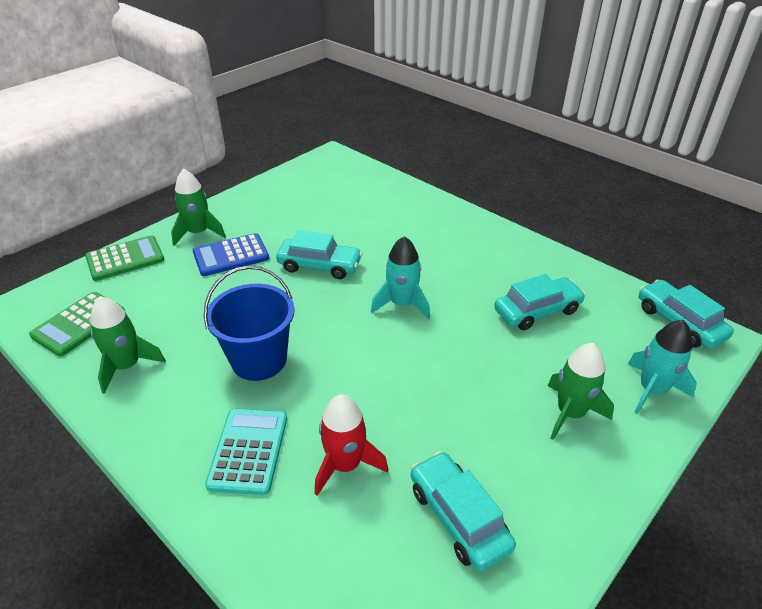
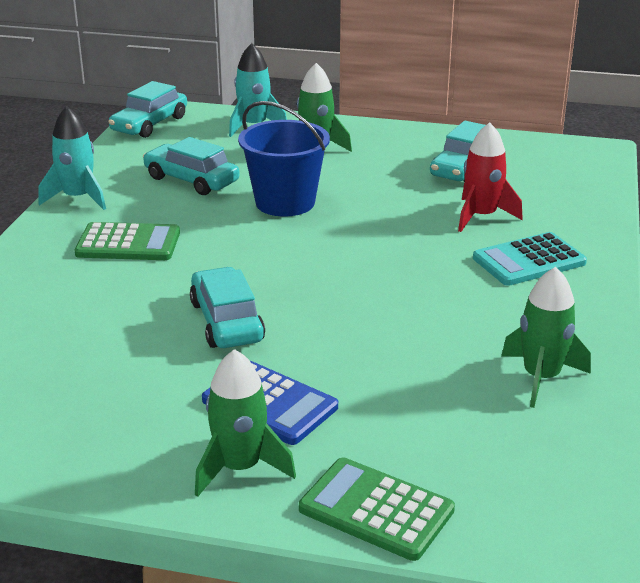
camera: 120 degrees left, 10 degrees down
(79, 324) = (538, 461): green calculator -> green calculator (128, 243)
(259, 360) = (427, 298): blue bucket -> blue bucket (285, 202)
(401, 304) = (250, 247): turquoise rocket -> turquoise rocket (78, 198)

